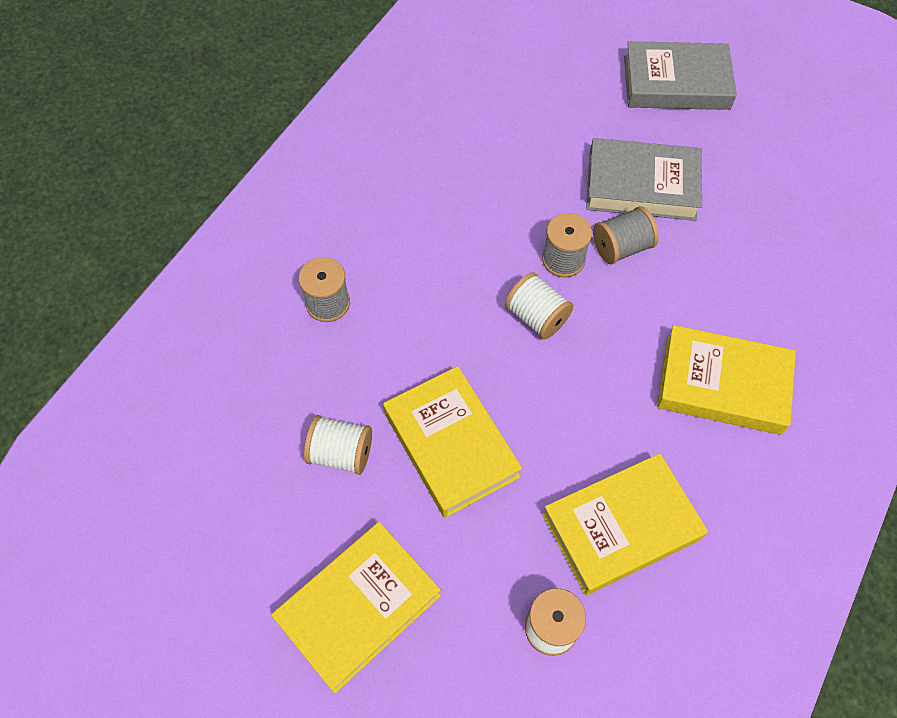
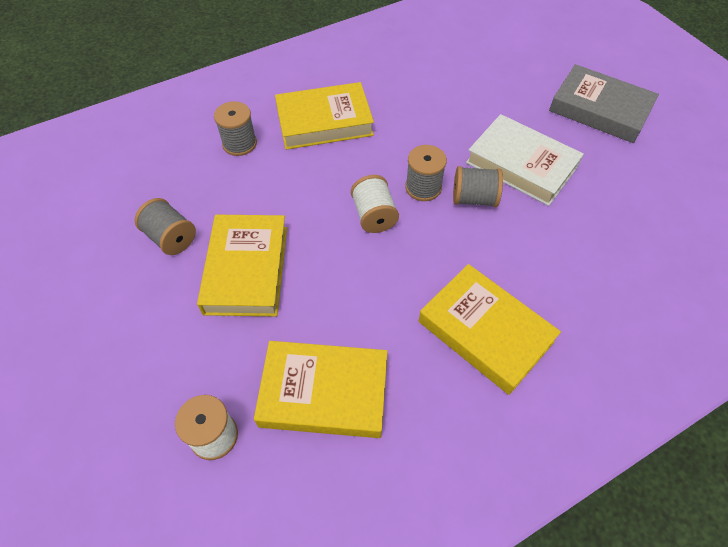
camera: 30 degrees right, 5 degrees down
(341, 453) = (171, 238): white spool -> grey spool
(358, 607) = (98, 342): yellow book -> yellow book (324, 121)
(641, 185) = (521, 165): grey book -> white book

